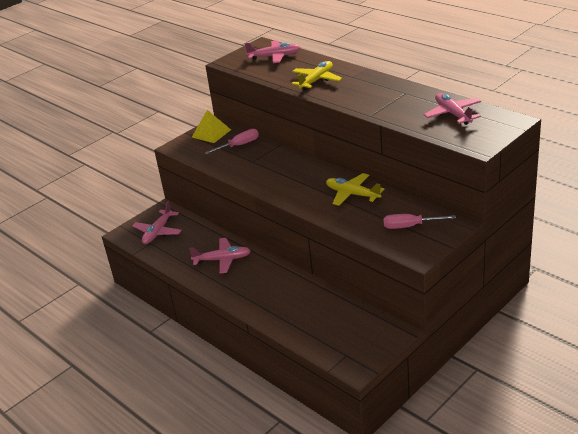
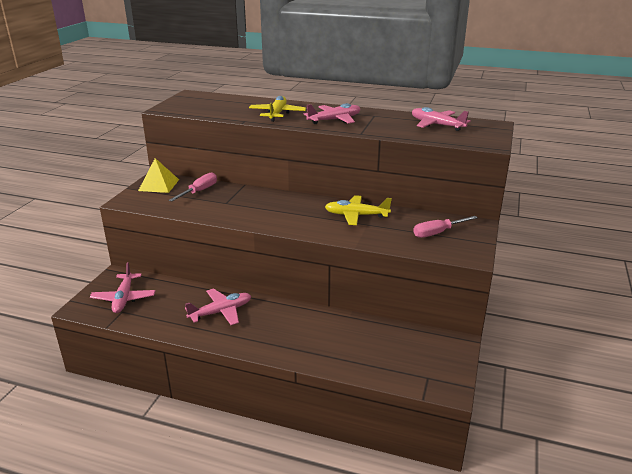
camera: 30 degrees left, 5 degrees down
(274, 56) = (214, 101): pink plane -> pink plane (334, 120)

